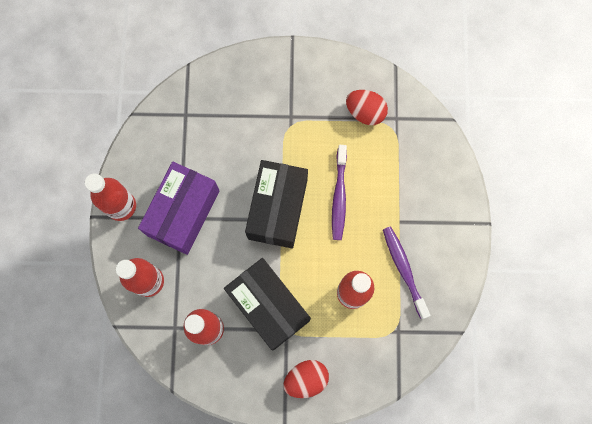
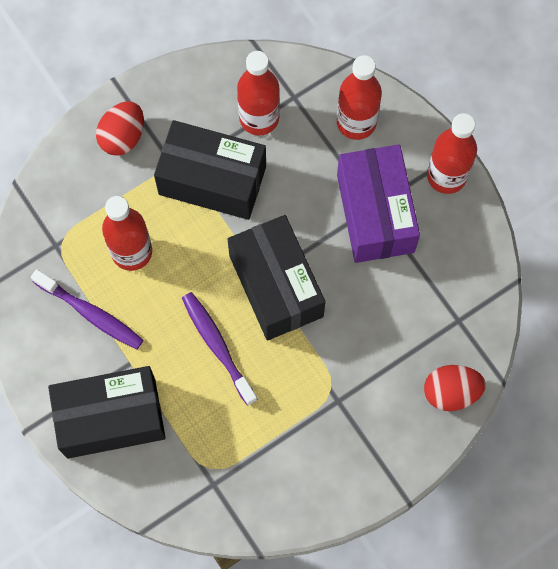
camera: 145 degrees right, 5 degrees down
(365, 112) = (255, 466): red egg -> red egg (451, 392)
(432, 196) = (111, 418): none -> black box

